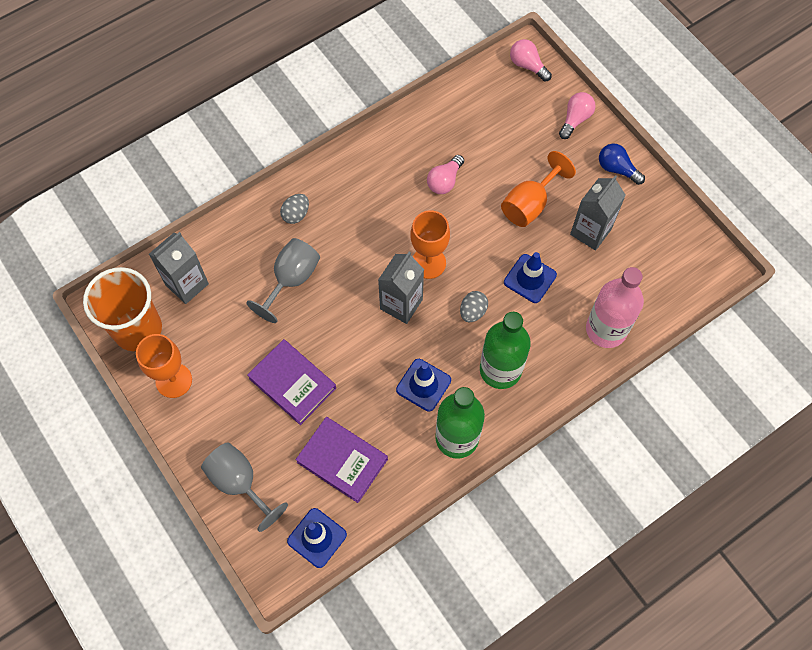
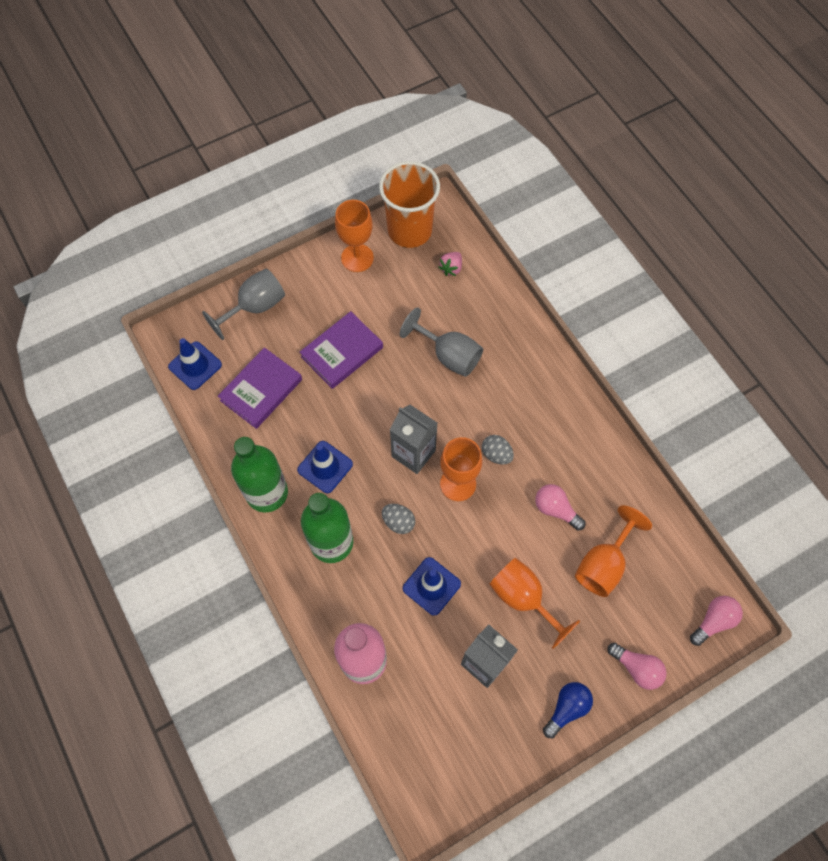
camera: 95 degrees right, 0 degrees up
(187, 284) = (451, 268): grey carton -> pink strawberry
(296, 214) = (521, 362): grey egg -> grey egg (496, 454)
(490, 143) = (603, 564): none -> orange goblet

